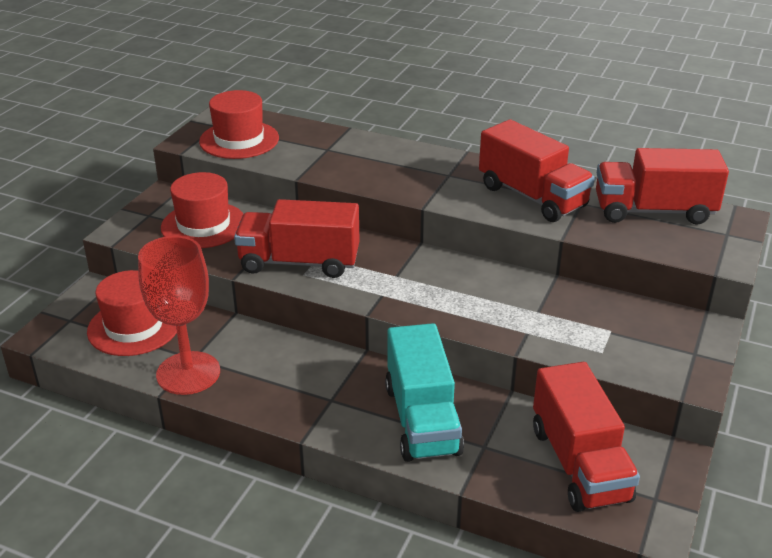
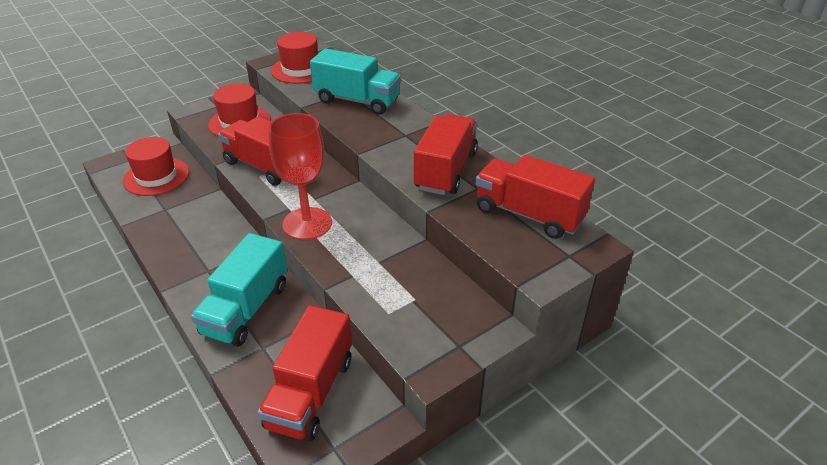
camera: 30 degrees right, 5 degrees up
(188, 373) = (151, 218): red goblet -> red goblet (307, 223)
(351, 155) = (357, 101): none -> turquoise truck
(532, 197) = (446, 171): red truck -> red truck turned 150 degrees counterclockwise

